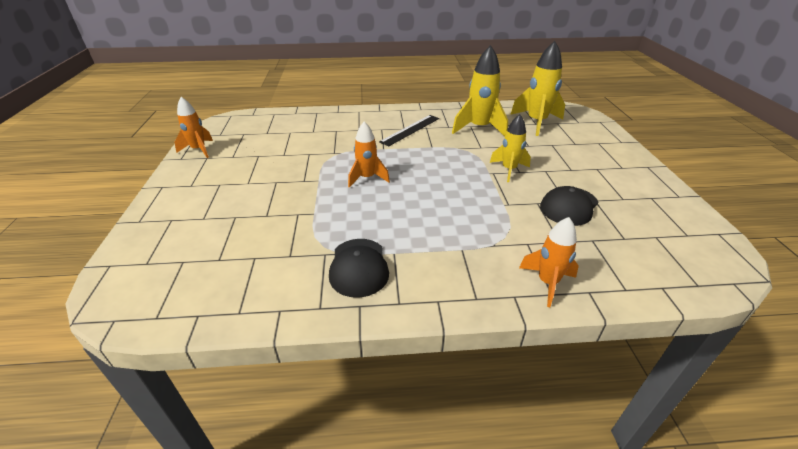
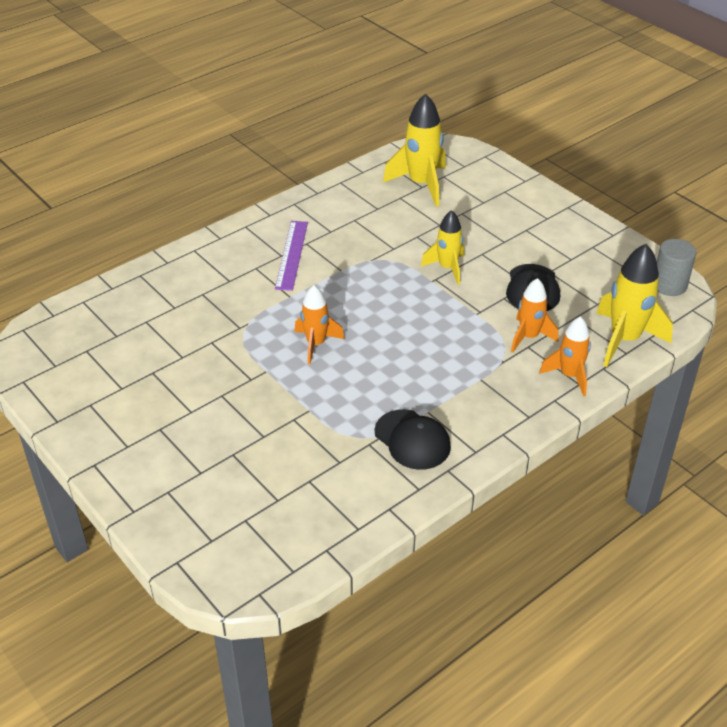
camera: 35 degrees left, 5 degrees up
(199, 150) = (63, 399): orange rocket -> orange rocket (529, 337)
(410, 130) = (292, 255): black ruler -> purple ruler
(479, 128) = (367, 220): yellow rocket -> yellow rocket (624, 339)
(717, 252) = (669, 285): none -> grey cylinder

